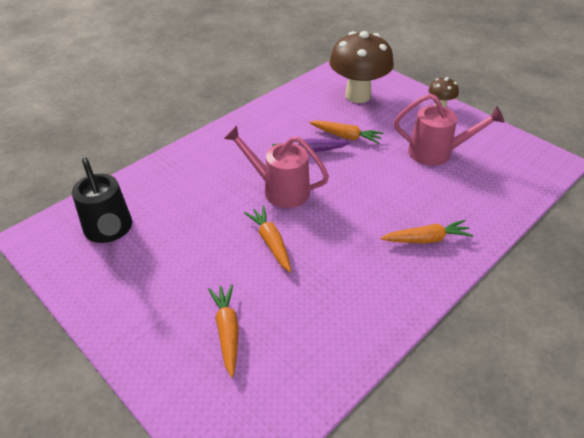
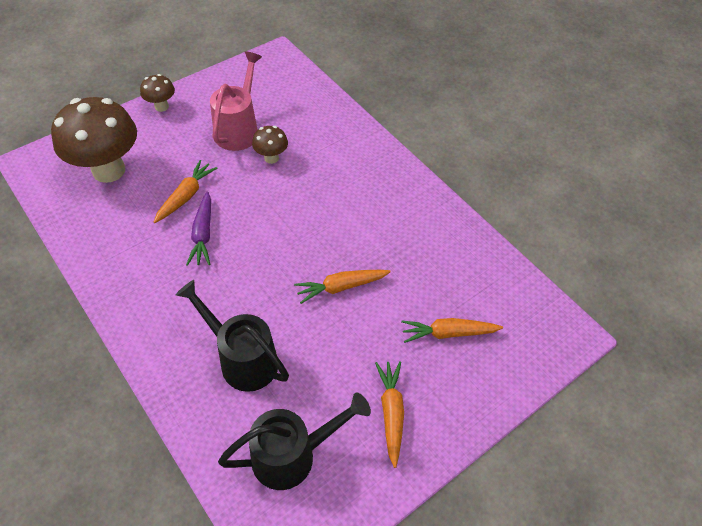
camera: 85 degrees left, 10 degrees up
(193, 191) = (242, 359): none -> black watering can
(279, 189) = (261, 270): pink watering can -> none
(410, 177) = (271, 158): none -> brown mushroom
(426, 239) = (357, 167): orange carrot -> orange carrot (391, 413)

